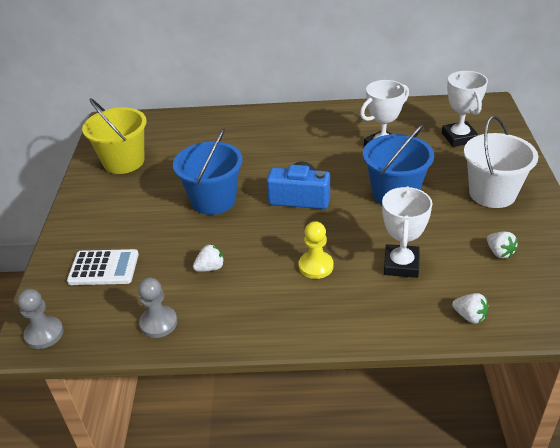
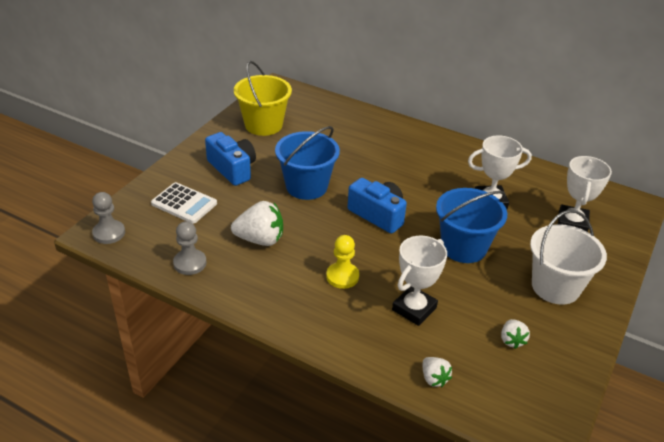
camera: 25 degrees right, 0 degrees up
(126, 214) = (232, 169): none -> blue camera
(210, 268) = (260, 239): white strawberry -> white strawberry, size x1.82

